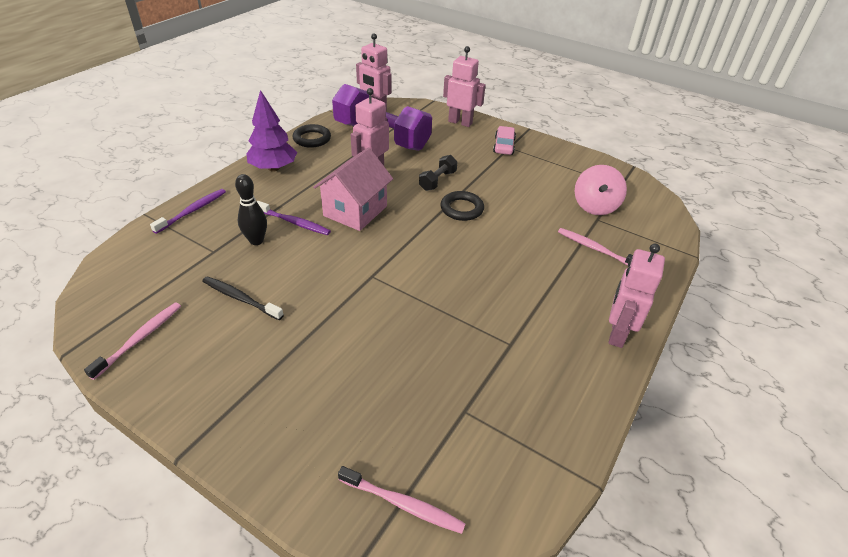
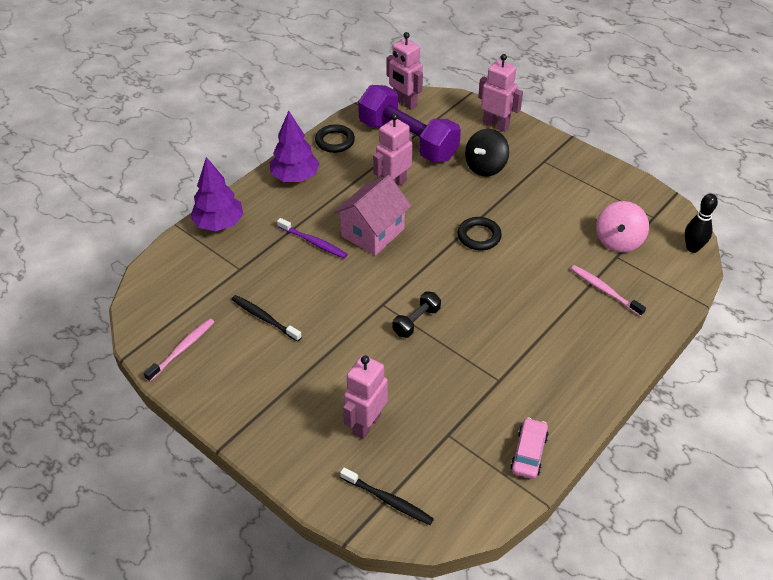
camera: 10 degrees right, 5 degrees up
(192, 211) = (219, 223): purple toothbrush -> purple tree
(256, 241) = (278, 260): black bowling pin -> black bowling pin (692, 248)
(403, 504) = (388, 500): pink toothbrush -> black toothbrush
(437, 181) = (459, 201): black dumbbell -> black dumbbell (416, 321)
(457, 153) = (485, 167): none -> black spinning top
(504, 146) = (538, 159): pink car -> pink car (529, 453)
(617, 333) = (600, 378): pink robot -> pink robot (366, 424)

